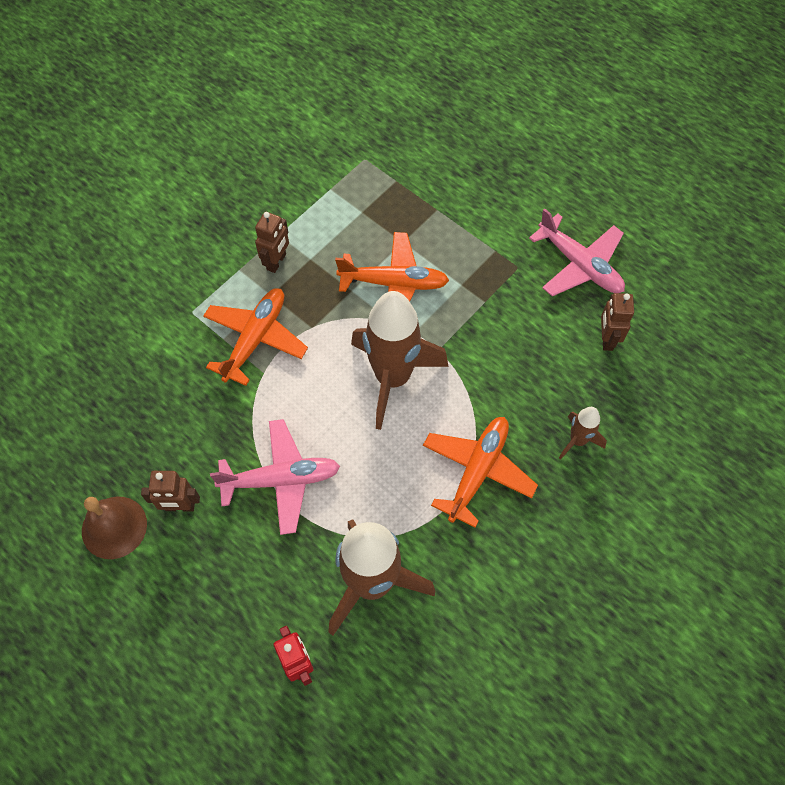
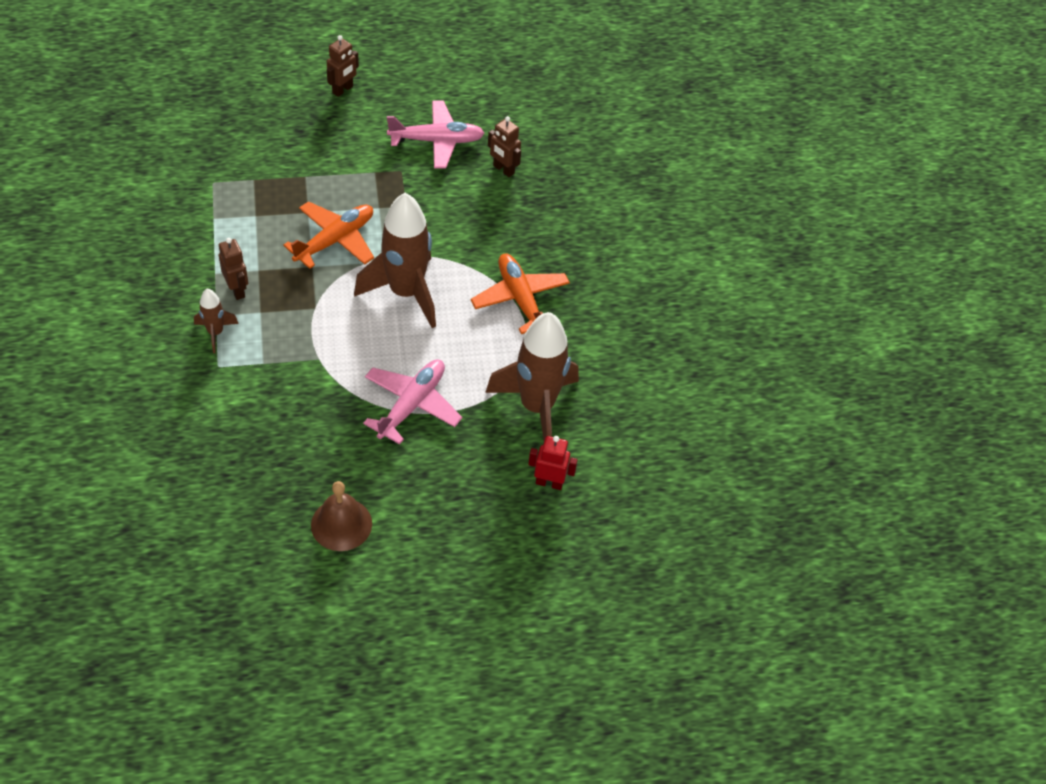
camera: 55 degrees left, 10 degrees down
(180, 506) = (368, 475): brown robot -> brown robot (343, 90)
(255, 339) = (286, 345): orange plane -> none
(577, 440) = (554, 236): brown rocket -> brown rocket (215, 333)

